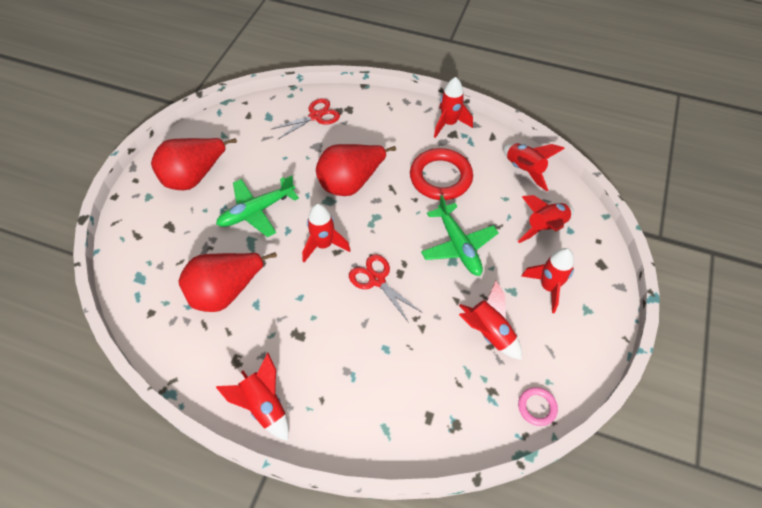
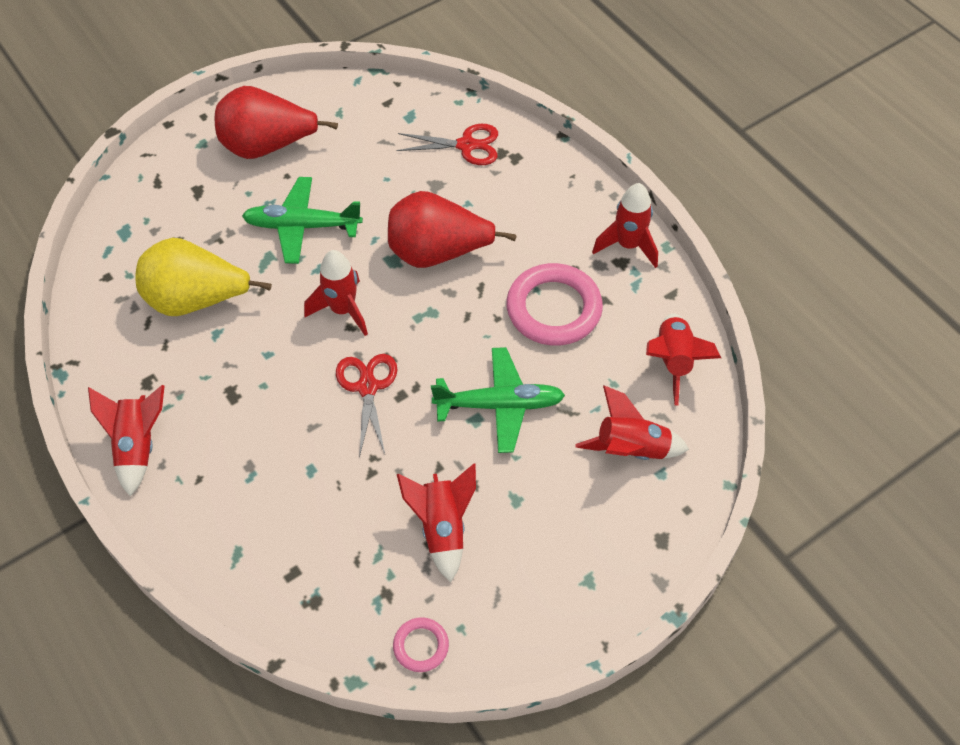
camera: 35 degrees right, 0 degrees up
(226, 291) = (197, 300): red pear -> yellow pear
(440, 177) = (553, 309): red ring -> pink ring
(458, 245) = (499, 405): green plane -> green plane turned 105 degrees counterclockwise
(548, 287) = (564, 523): red rocket -> none

